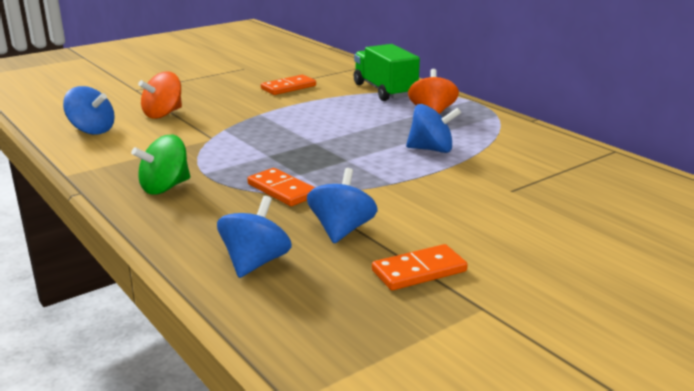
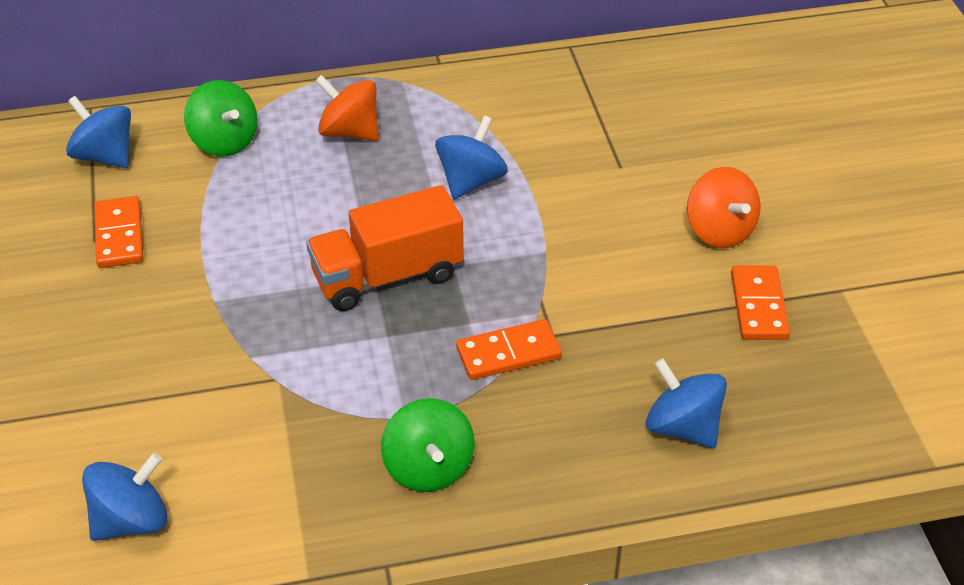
camera: 65 degrees left, 20 degrees up
(163, 114) = (123, 415): orange spinning top -> orange spinning top (719, 231)
(319, 146) = (387, 276): none -> orange truck
(341, 230) = (643, 334): blue spinning top -> blue spinning top (105, 156)
(384, 91) = (224, 141): green truck -> green spinning top

